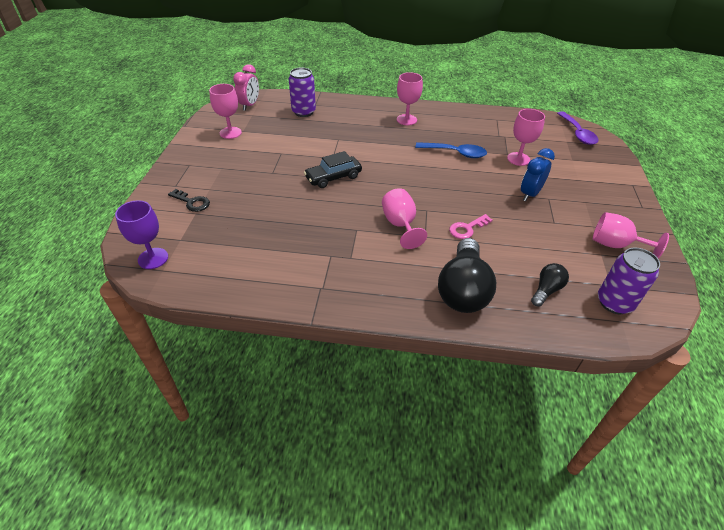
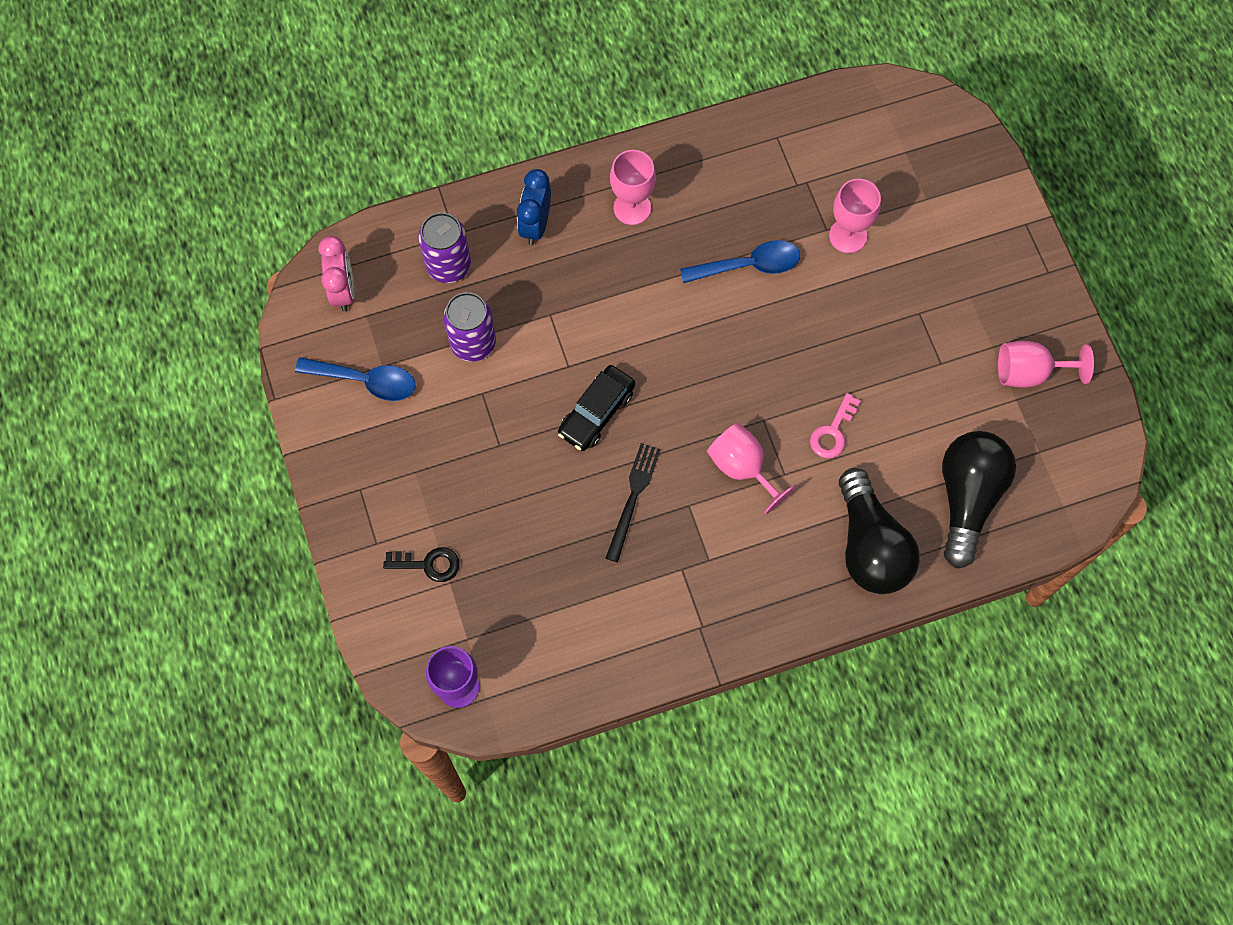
camera: 25 degrees left, 25 degrees up
(230, 133) = (366, 381): pink goblet -> blue spoon
(326, 215) = (633, 498): none -> black fork
(530, 194) = (891, 316): blue clock -> blue clock (535, 225)
(546, 290) = (967, 498): black light bulb -> black light bulb, size x1.98
(577, 133) = (916, 121): purple spoon -> none
(614, 303) = (1050, 480): purple can -> purple can (473, 343)

